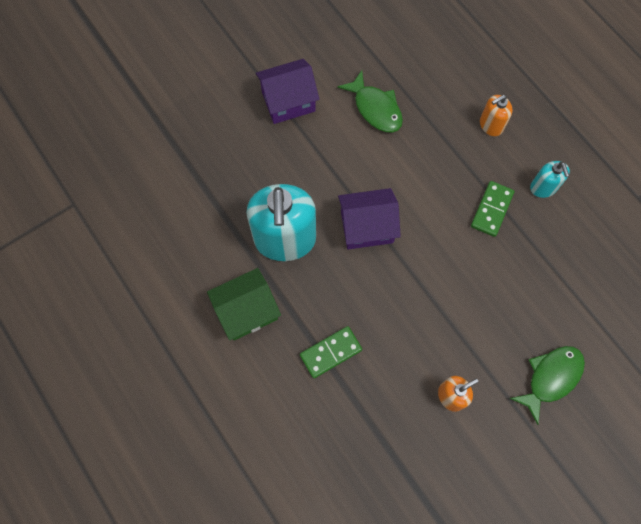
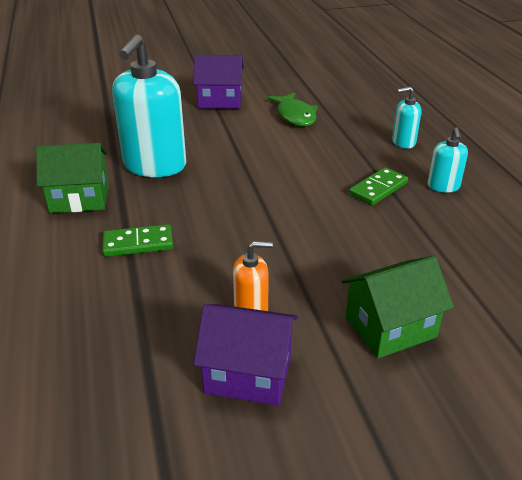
camera: 20 degrees right, 35 degrees down
(367, 227) = (239, 174): purple house -> purple house (248, 373)
(491, 125) = (403, 142): orange soap dispenser -> turquoise soap dispenser
(550, 378) = (390, 327): green fish -> green house

